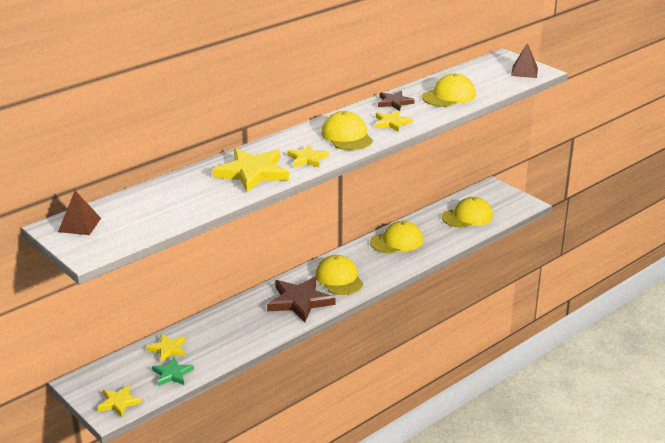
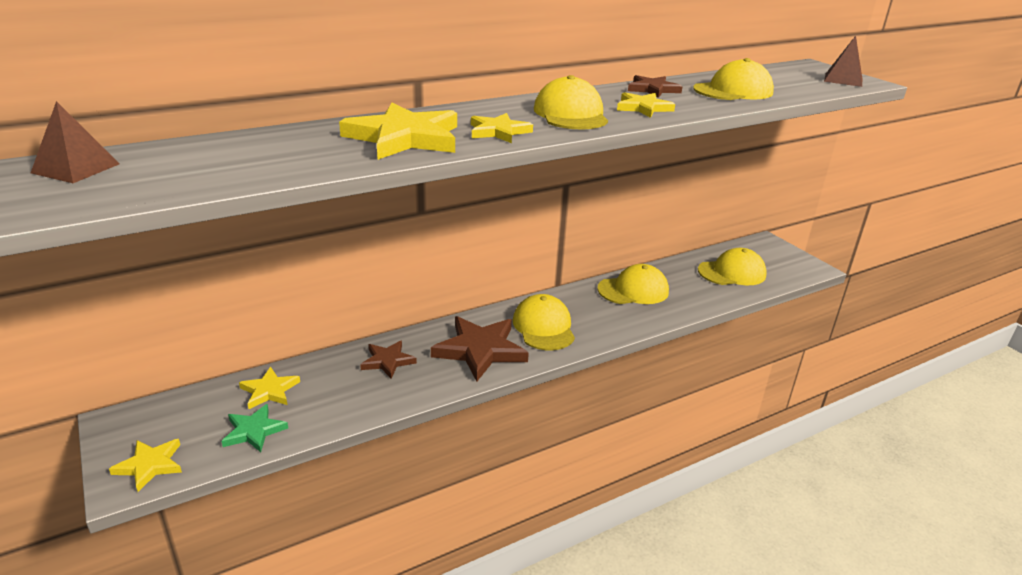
camera: 10 degrees right, 0 degrees up
(238, 318) = (388, 361): none -> brown star

